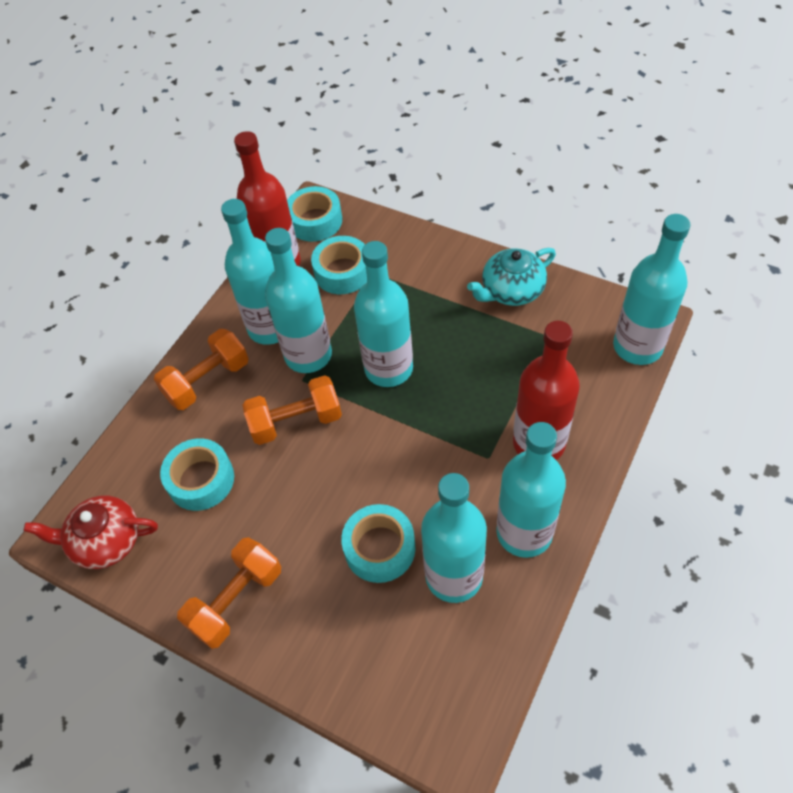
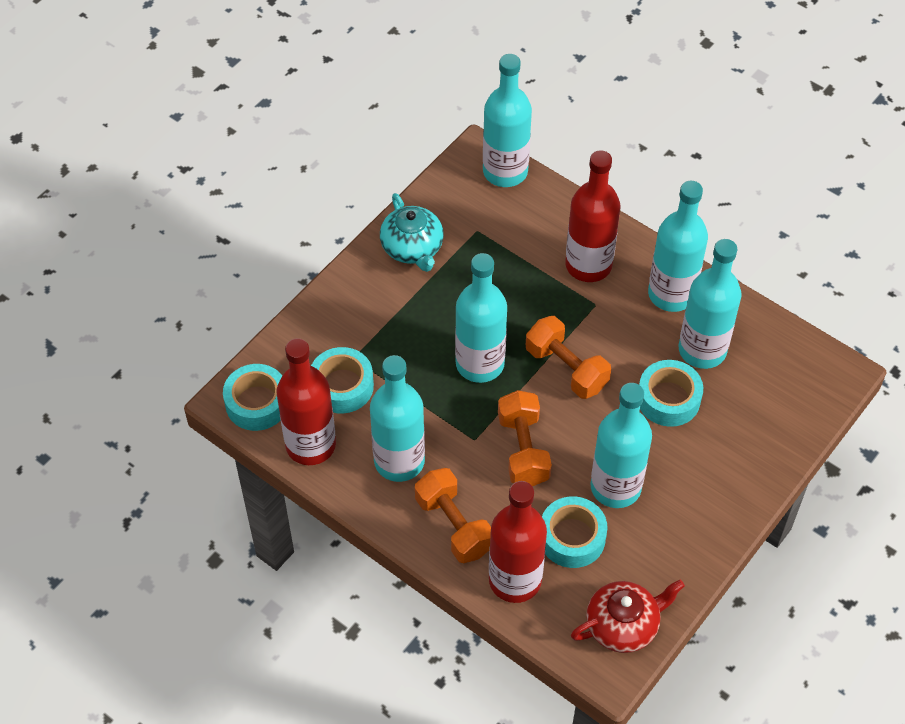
camera: 85 degrees left, 0 degrees up
(105, 541) = (623, 625): red teapot -> red teapot turned 120 degrees counterclockwise
(153, 439) = (515, 580): none -> red bottle
(236, 600) = (700, 515): orange dumbbell -> orange dumbbell (566, 369)
(308, 355) = (445, 430): turquoise bottle -> turquoise bottle (615, 487)

